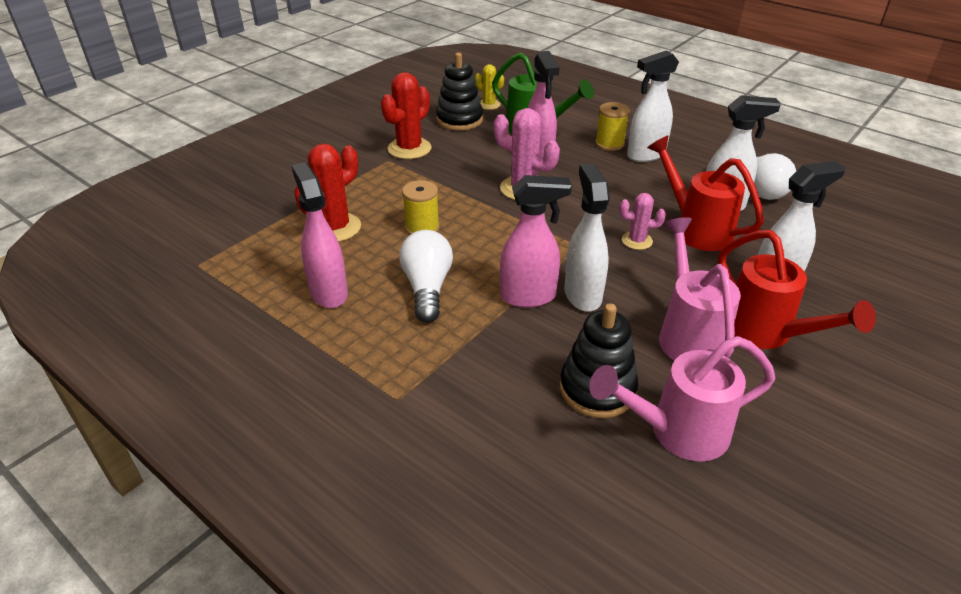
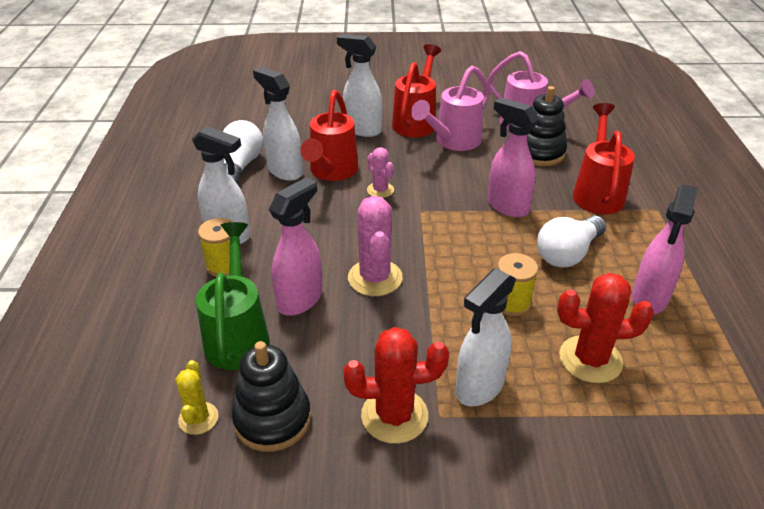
camera: 130 degrees left, 0 degrees up
(476, 376) = (597, 192): none -> red watering can
(582, 295) = (473, 187): white spray bottle -> white spray bottle (479, 387)

